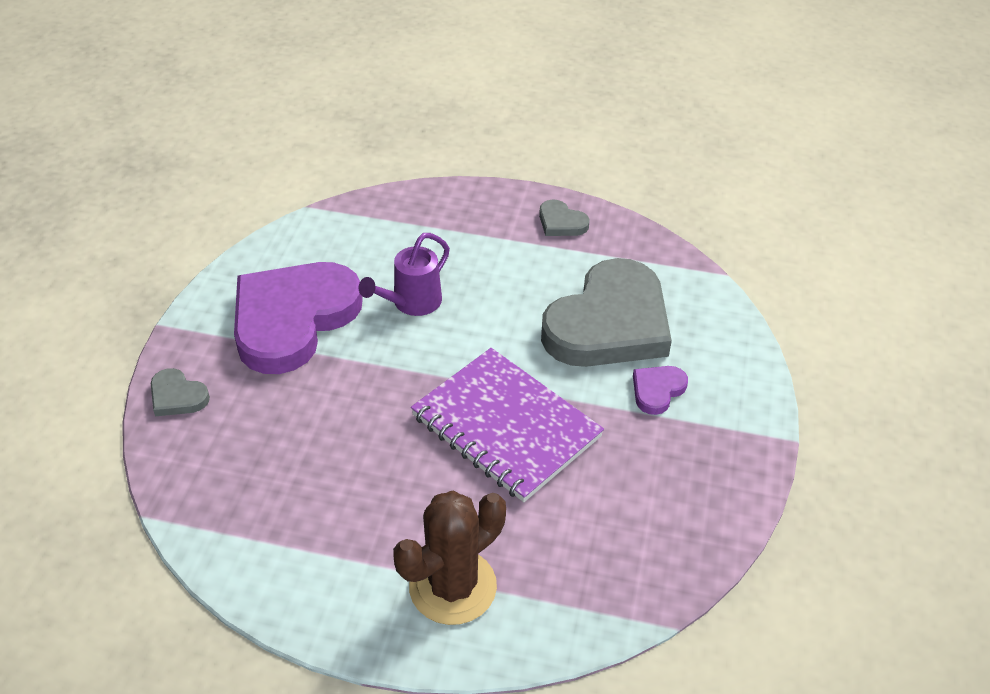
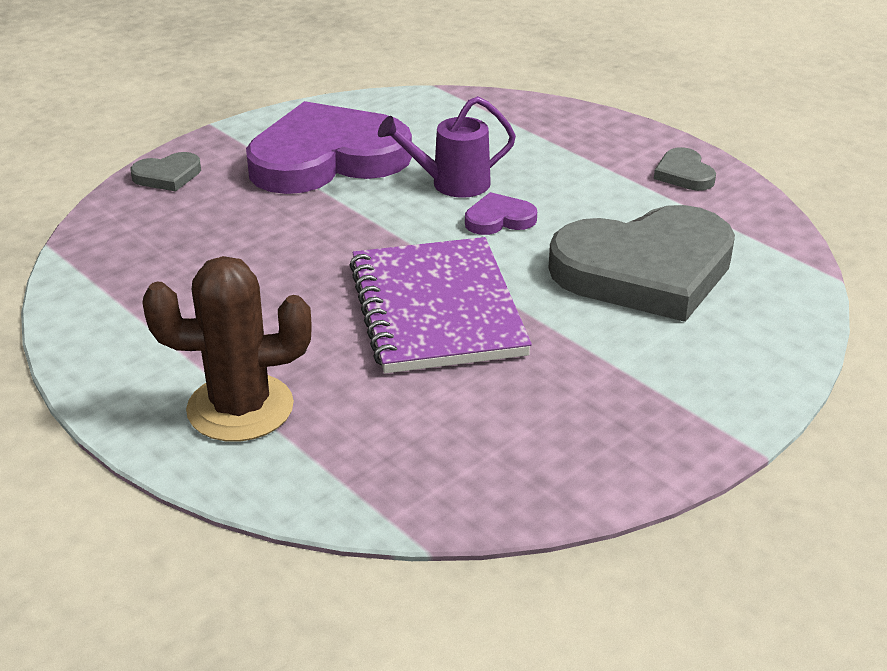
camera: 35 degrees right, 10 degrees down
(177, 396) = (167, 176): grey heart -> grey heart turned 90 degrees counterclockwise
(657, 390) = (638, 344): purple heart -> purple heart (499, 219)

